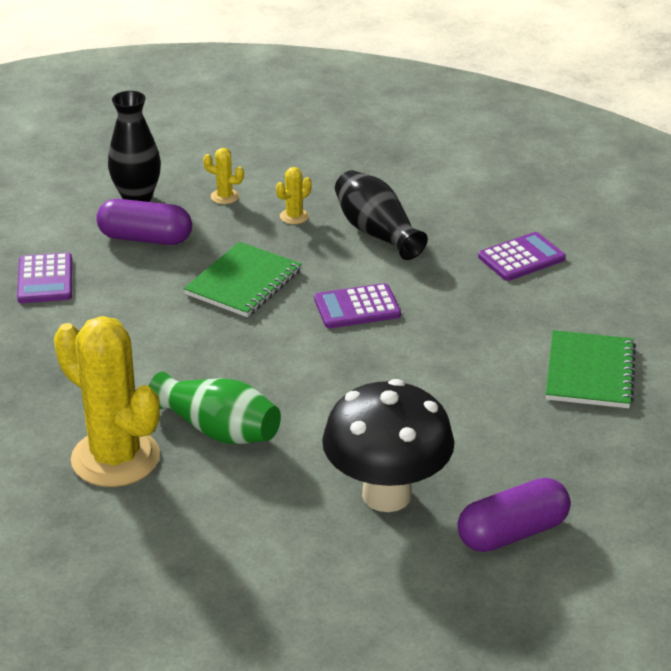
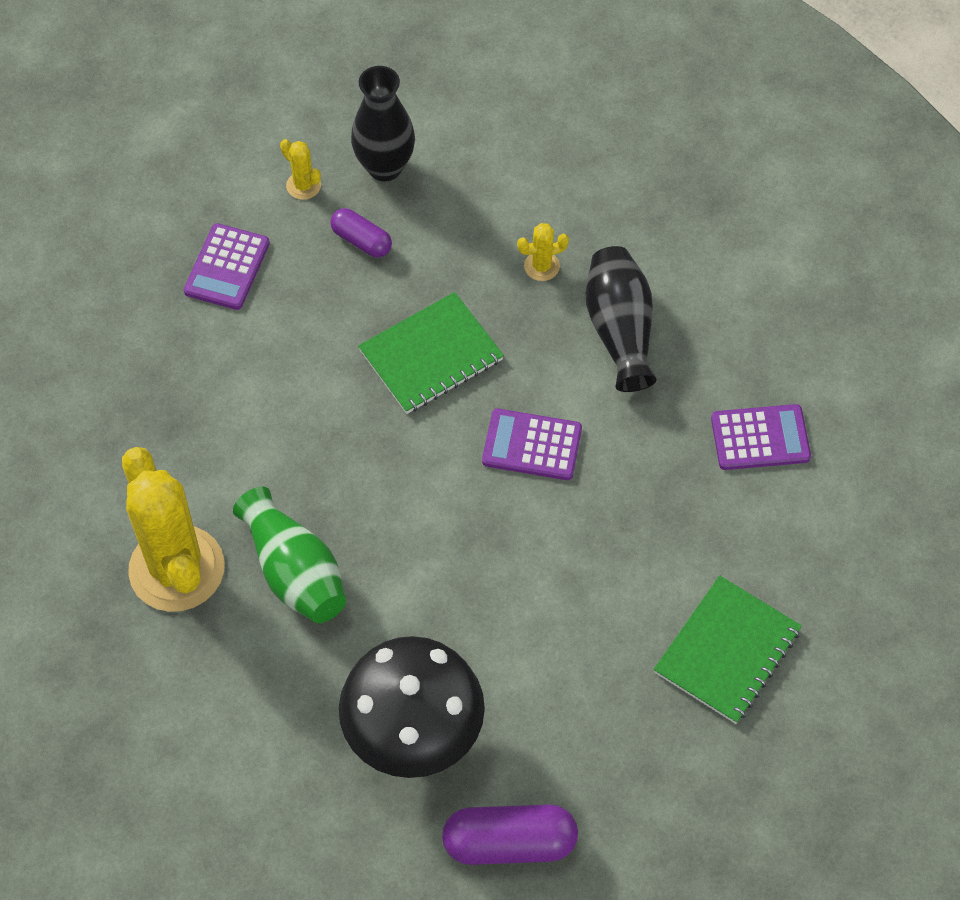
camera: 25 degrees right, 25 degrees up
(145, 238) = (361, 241): purple capsule -> purple capsule, size x0.60
(225, 197) = (482, 202): yellow cactus -> yellow cactus (303, 185)

